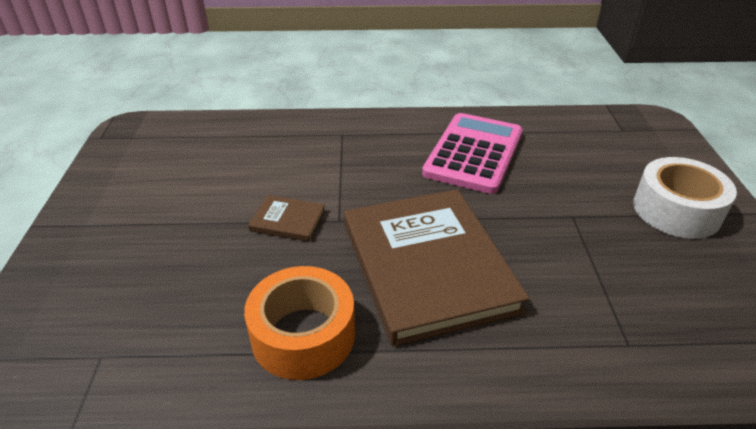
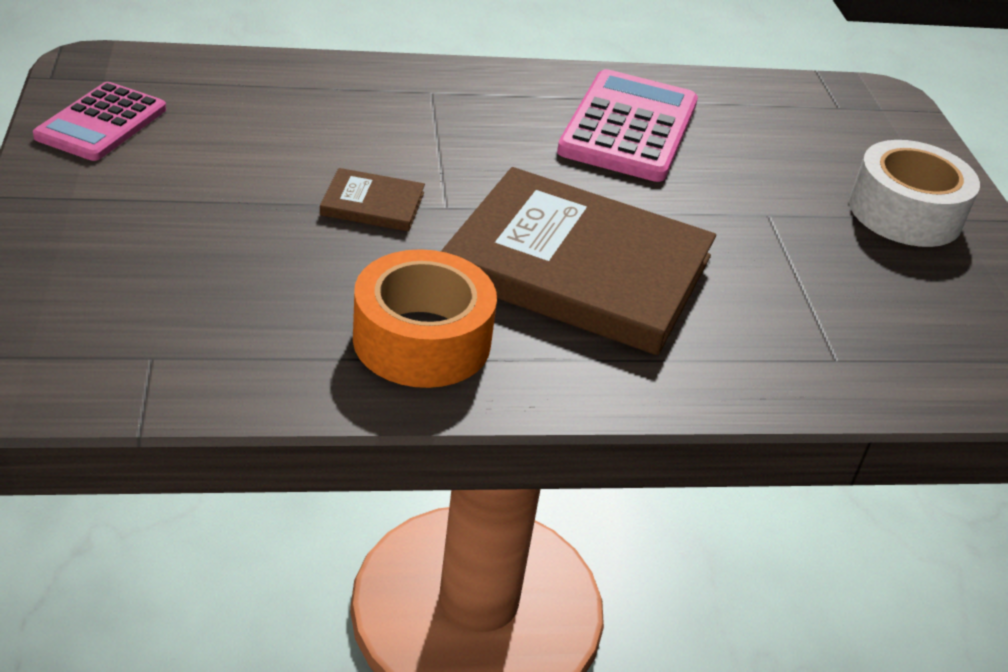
camera: 10 degrees left, 0 degrees up
(122, 168) = (101, 123): none -> pink calculator
(428, 266) = (577, 267): brown book -> brown book turned 45 degrees counterclockwise

